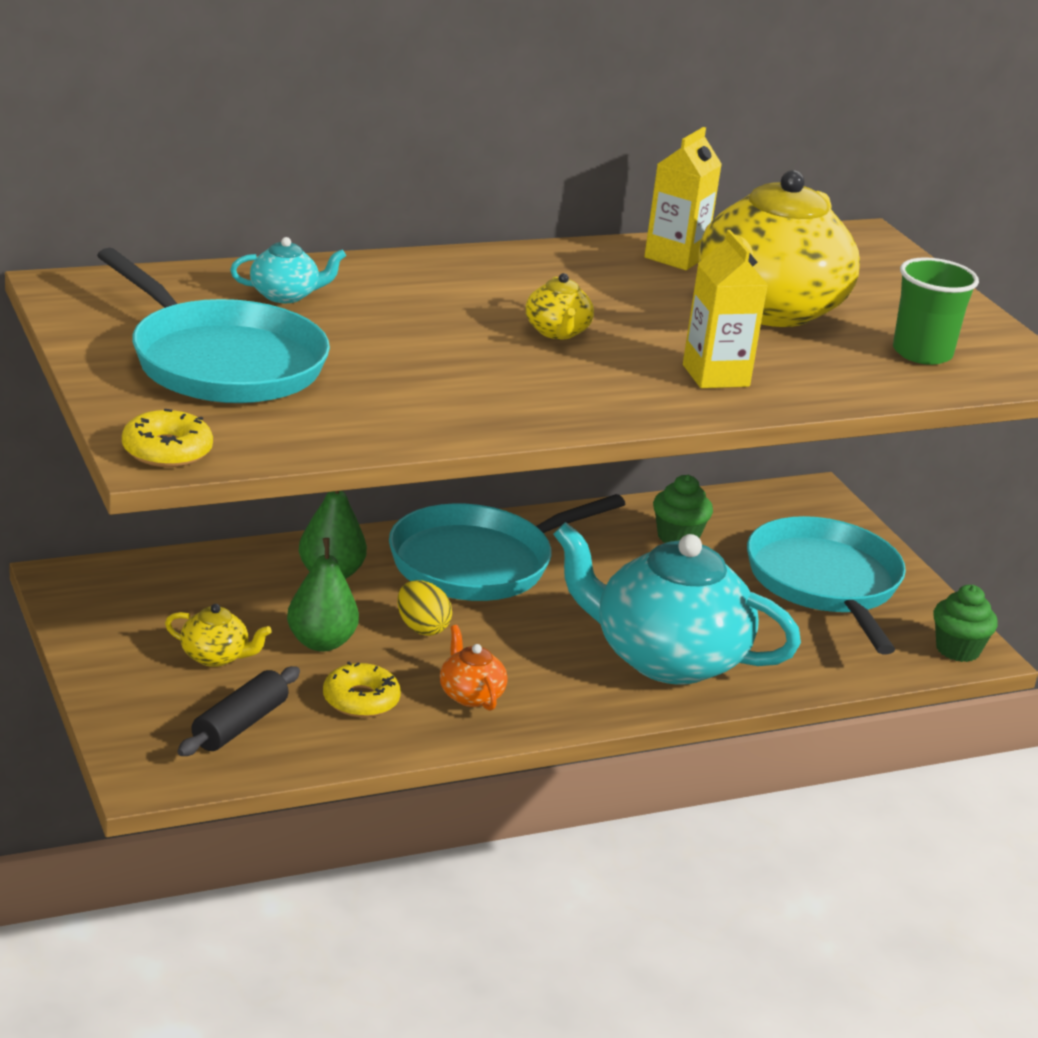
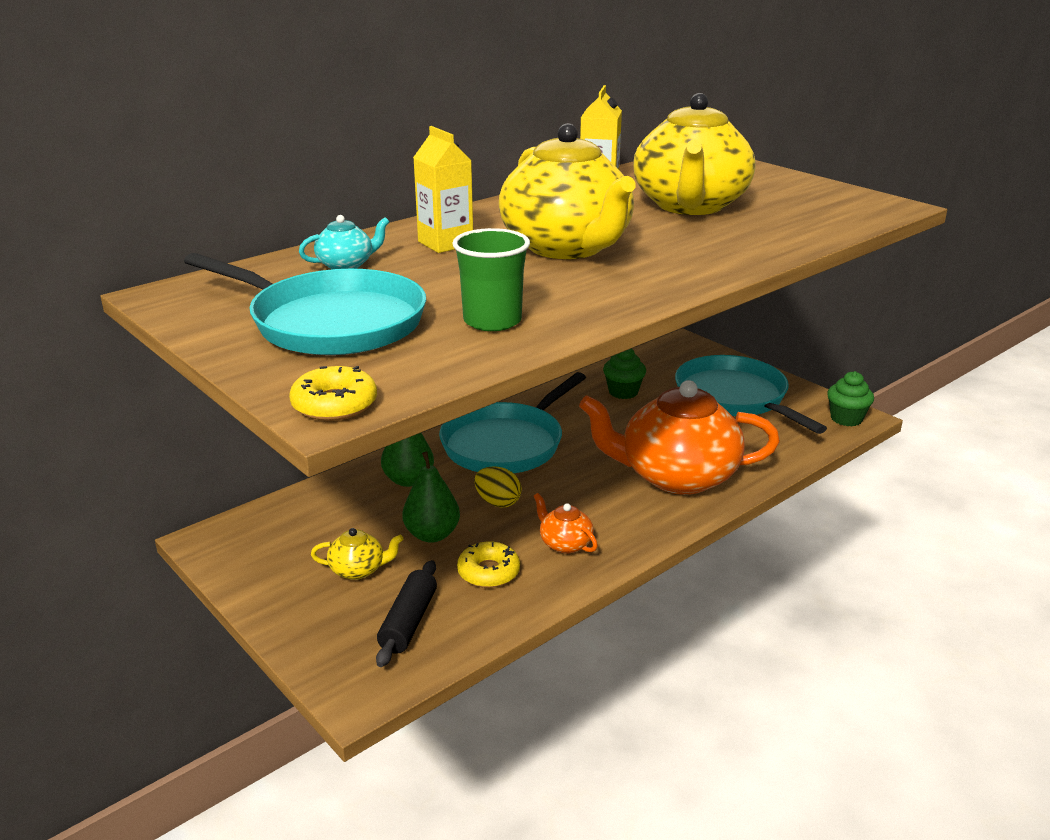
camera: 15 degrees left, 0 degrees up
(557, 332) = (567, 247): yellow teapot -> yellow teapot, size x2.44
(666, 658) = (676, 476): turquoise teapot -> orange teapot
(715, 376) = (702, 251): yellow carton -> yellow carton (445, 243)
(922, 353) = (813, 210): green cup -> green cup (492, 321)

